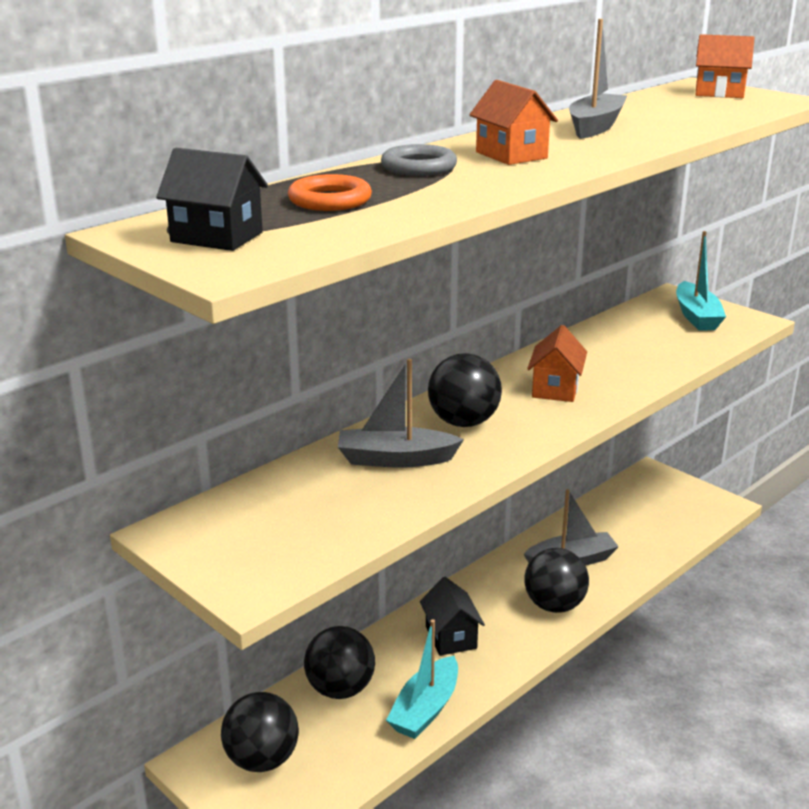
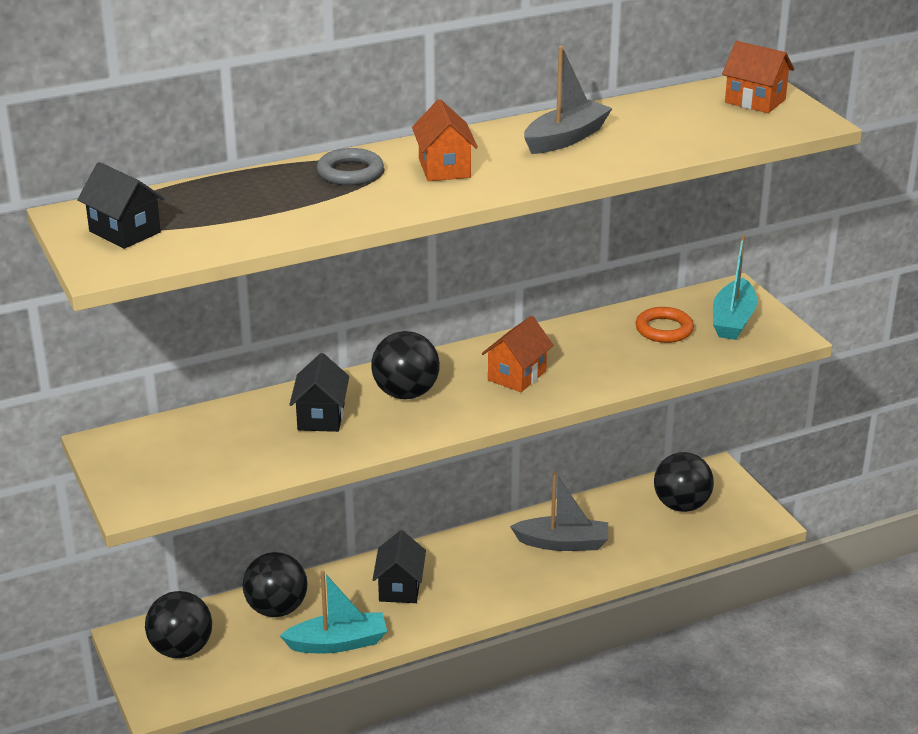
camera: 20 degrees right, 5 degrees up
(330, 200) = (241, 203): orange ring -> orange ring (664, 329)
(395, 459) = (321, 417): grey boat -> black house
(425, 709) = (337, 643): turquoise boat -> turquoise boat turned 150 degrees counterclockwise
(554, 605) = (514, 581): black ball -> black ball (681, 505)

